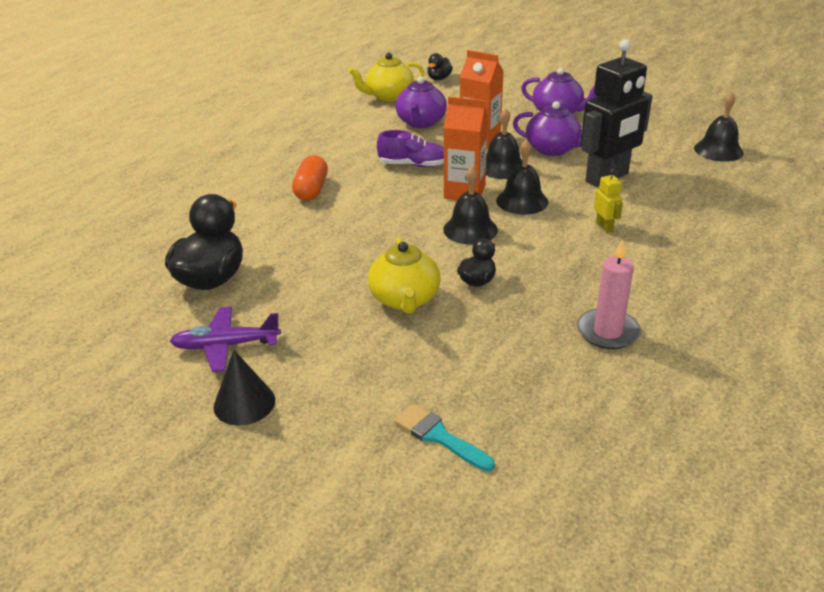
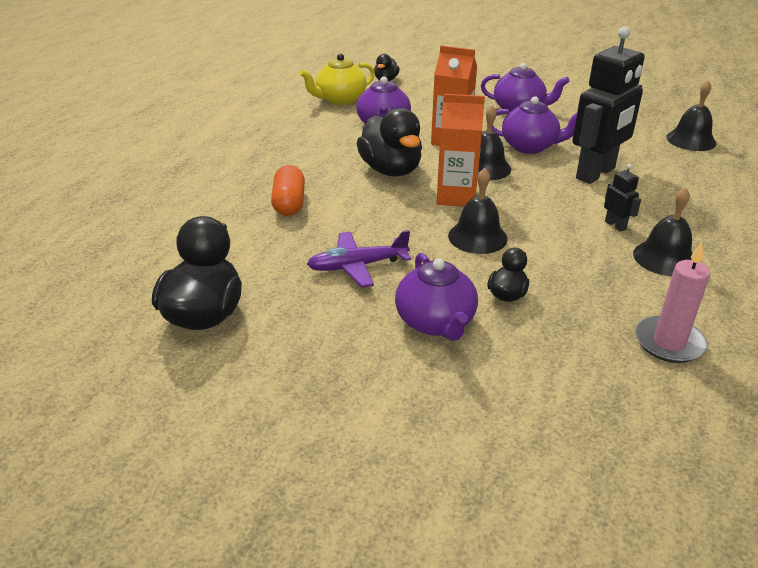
camera: 10 degrees left, 0 degrees up
(226, 345) = (245, 397): purple plane -> purple plane (357, 266)
(244, 403) = (289, 471): black cone -> none
(405, 299) = (435, 322): yellow teapot -> purple teapot
(413, 165) = (391, 170): purple shoe -> black duck
(438, 436) = (536, 491): turquoise brush -> none
(522, 201) = (519, 202): black bell -> black bell (665, 258)
(604, 227) = (615, 225): yellow robot -> black robot

